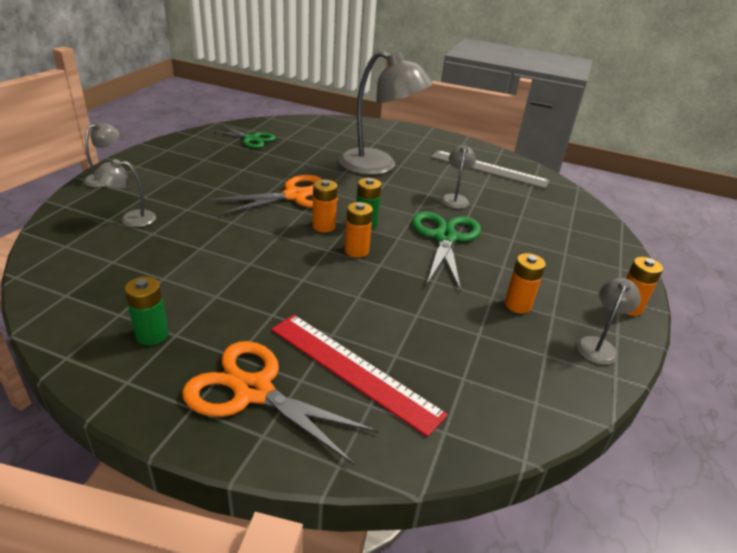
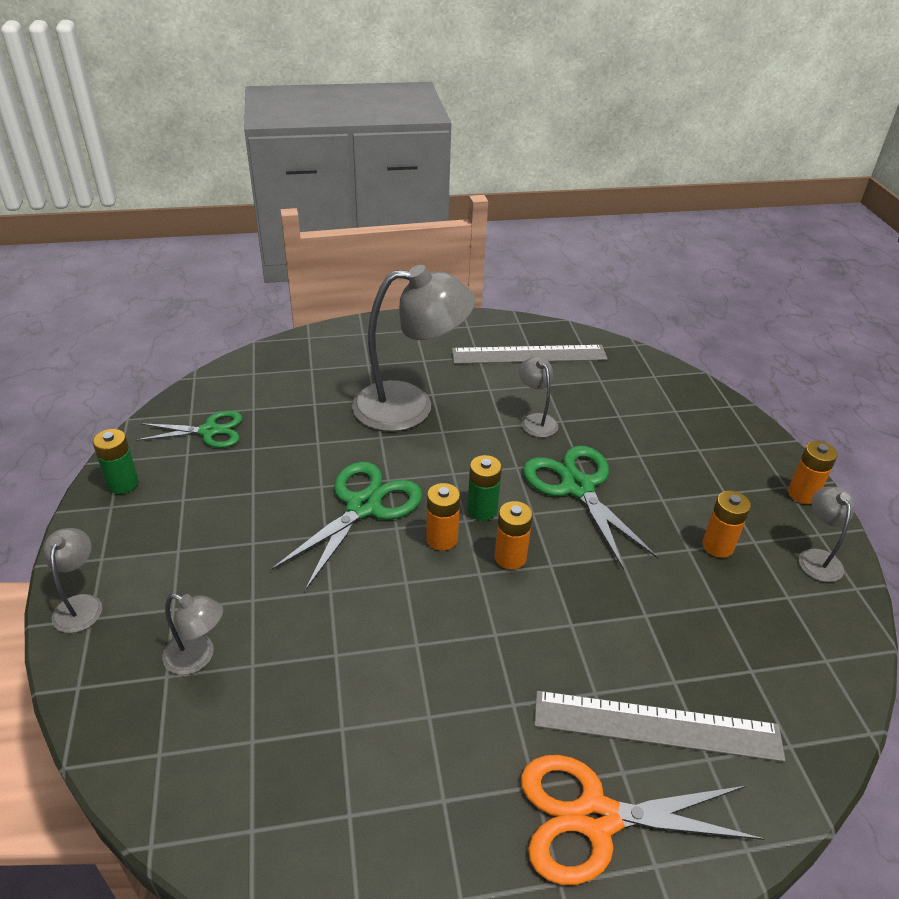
camera: 30 degrees left, 5 degrees up
(131, 219) = (198, 657): grey lamp -> grey lamp turned 120 degrees counterclockwise
(152, 335) = (420, 818): green battery -> green battery (123, 484)
(295, 196) = (363, 507): orange scissors -> green scissors
(353, 370) = (656, 725): red ruler -> grey ruler

